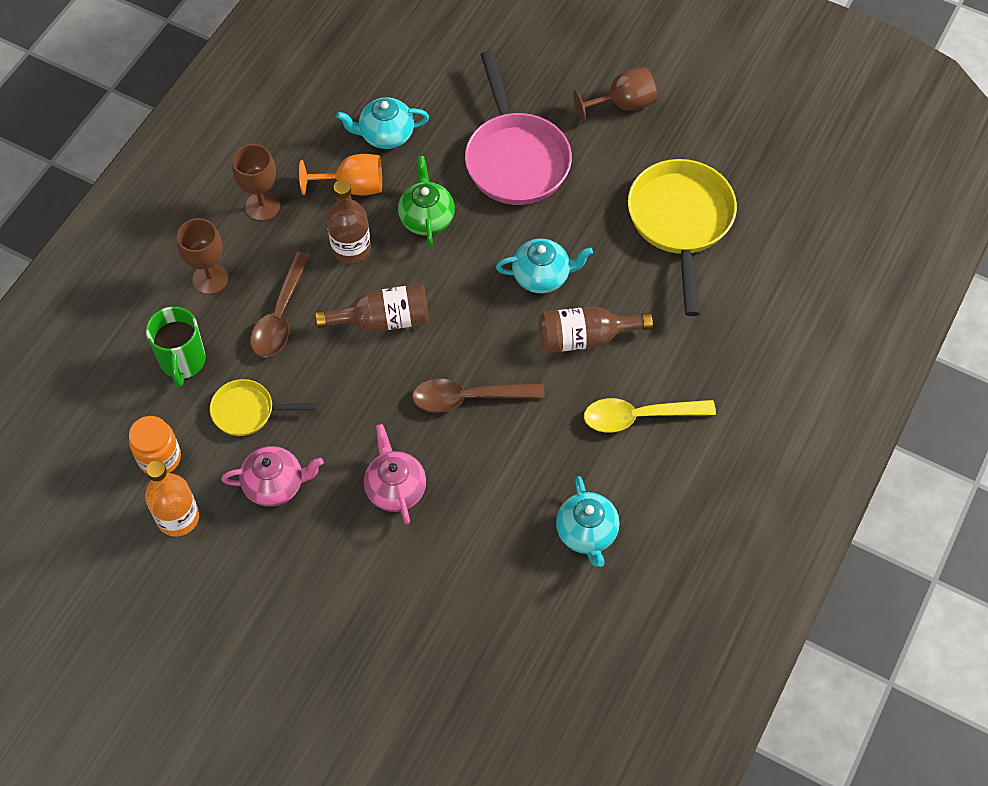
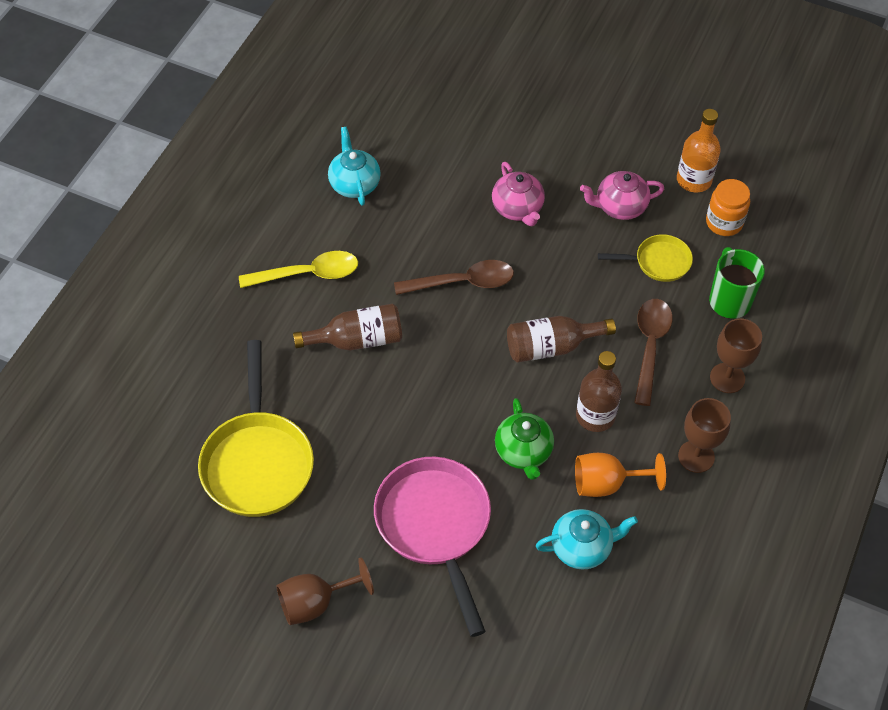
camera: 175 degrees right, 5 degrees down
(542, 276) = (400, 397): turquoise teapot -> none

